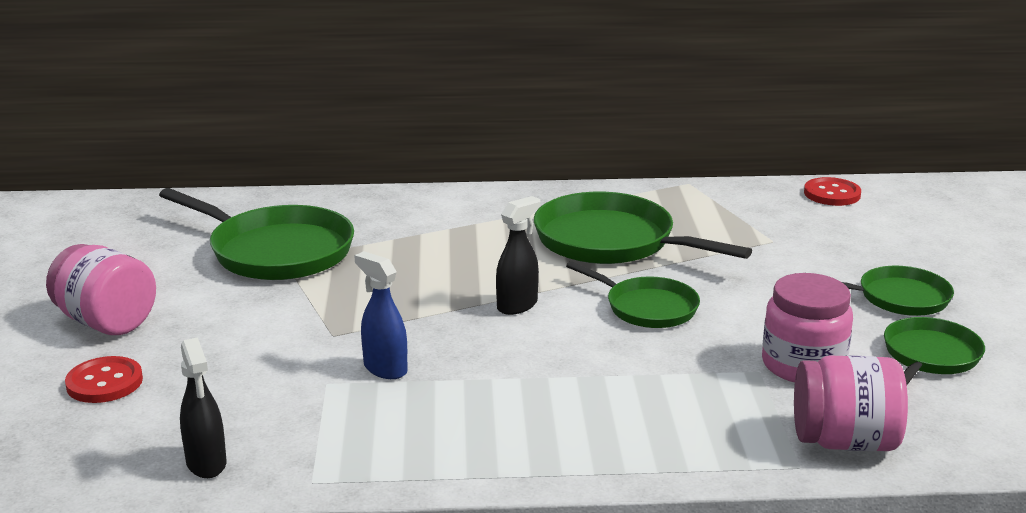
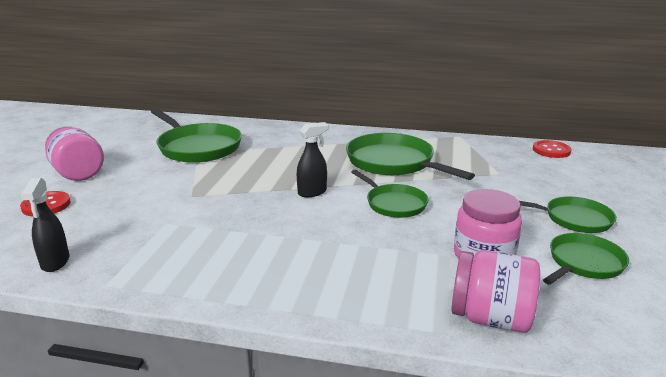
camera: 15 degrees right, 0 degrees up
(385, 368) = (206, 219): blue spray bottle -> none

